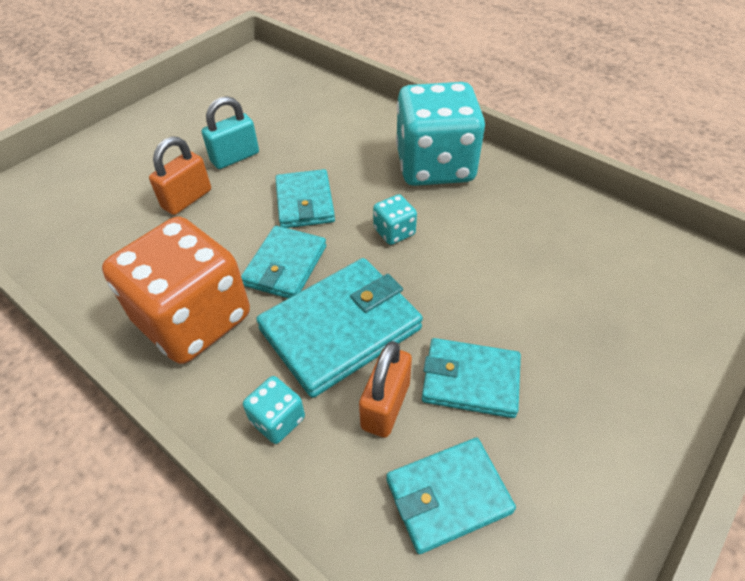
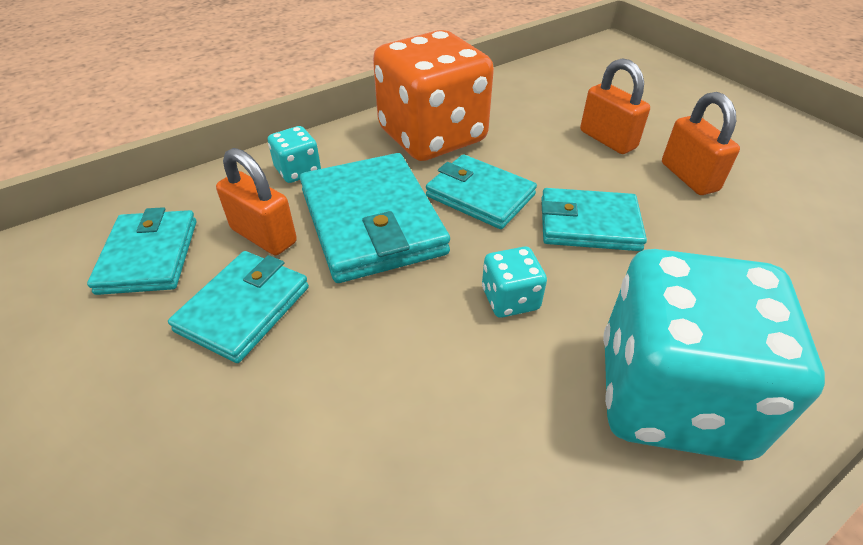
camera: 105 degrees right, 5 degrees down
(235, 157) = (689, 177): turquoise padlock -> orange padlock

